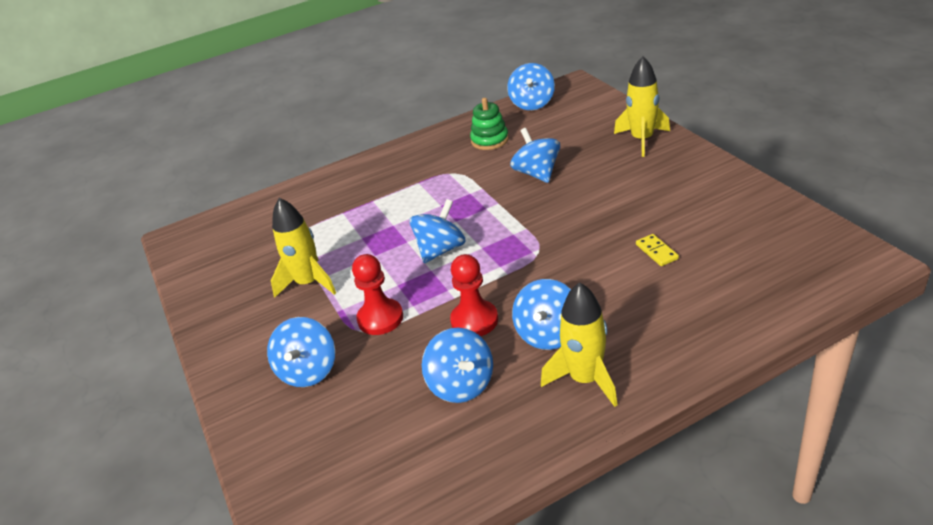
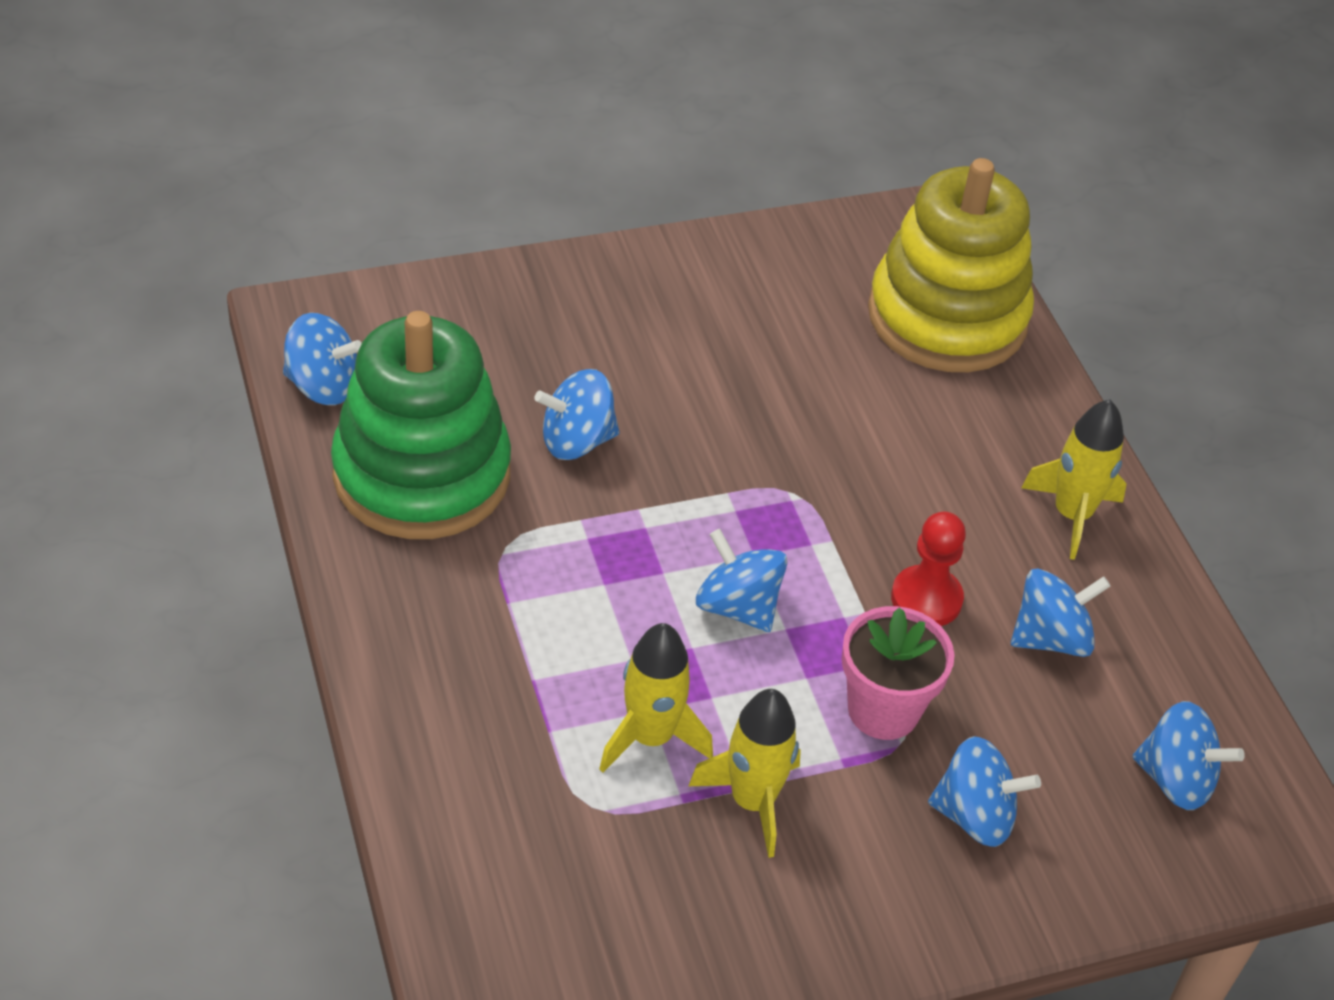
camera: 90 degrees left, 10 degrees up
(380, 318) = (883, 710): red pawn -> pink flower pot
(489, 140) = (422, 474): green stacking toy -> green stacking toy, size x2.35
(548, 334) = (980, 528): blue spinning top -> blue spinning top (1175, 779)
(642, 140) = (550, 296): yellow rocket -> yellow rocket (650, 737)
(656, 252) = (849, 375): yellow domino -> none
(751, 283) = (947, 317): none -> yellow stacking toy

